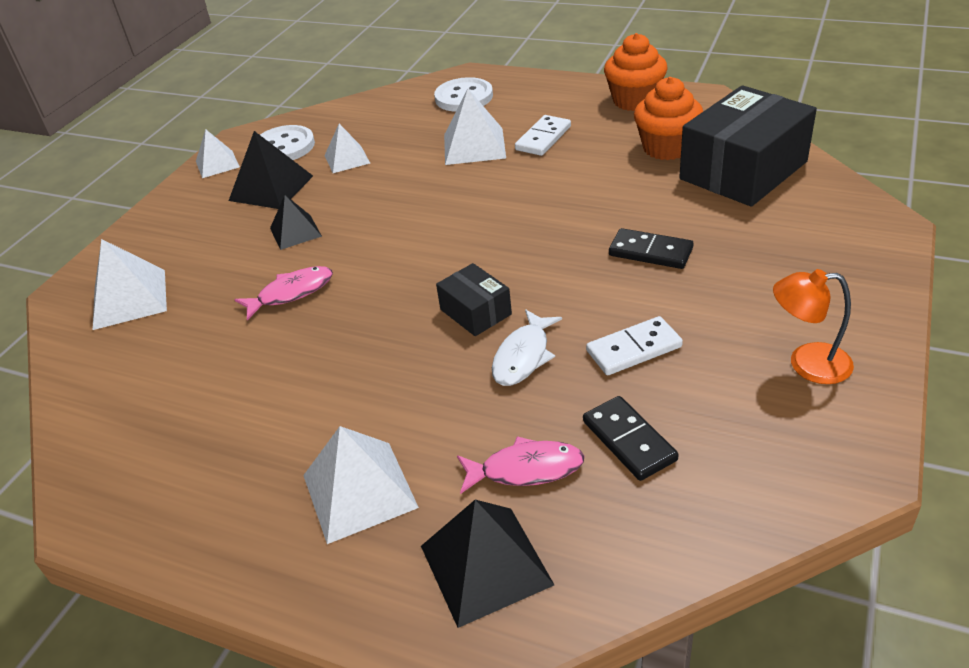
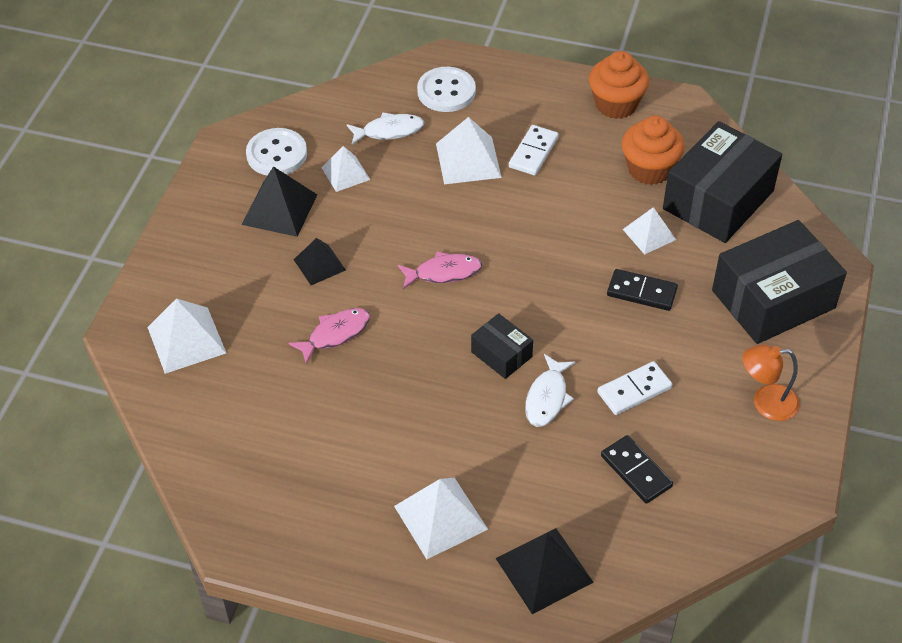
camera: 10 degrees left, 10 degrees up
(217, 164) = (214, 175): white pyramid -> white pyramid (649, 234)
(400, 127) = (389, 131): none -> white fish
(525, 469) = (562, 496): pink fish -> pink fish (443, 273)
(811, 257) = (773, 299): none -> black box

